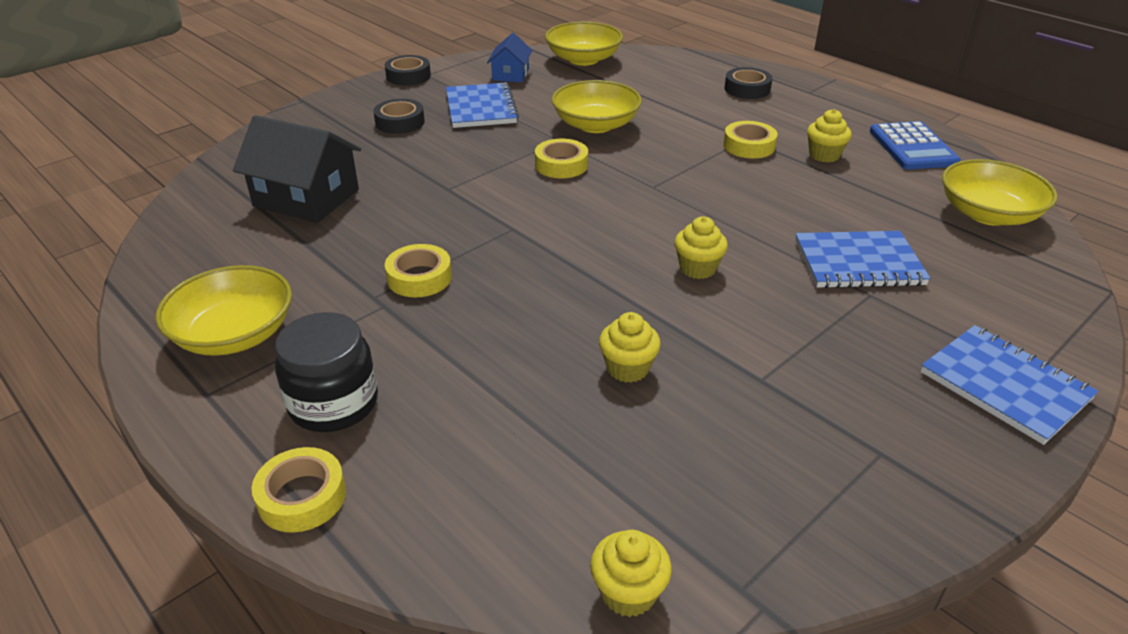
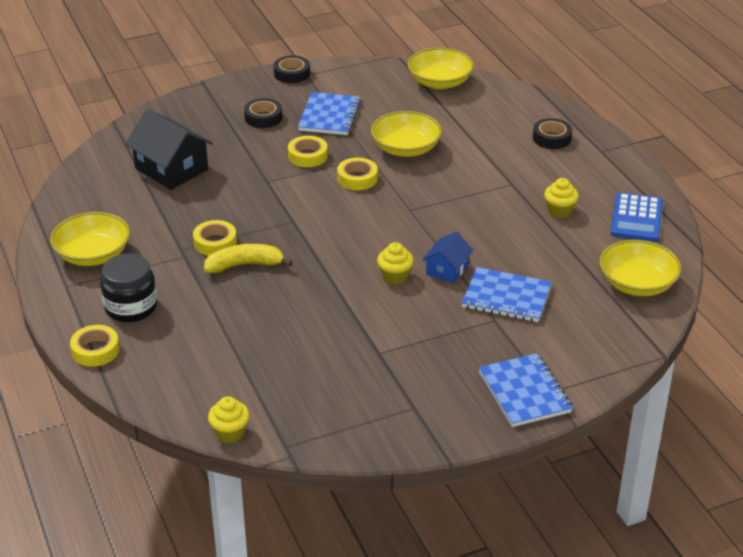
camera: 20 degrees right, 0 degrees up
(480, 298) = (245, 265): none -> yellow banana
(510, 74) = (371, 87): blue house -> blue house (447, 269)
(628, 368) = (305, 328): yellow cupcake -> none
(749, 146) = (508, 191): yellow tape -> yellow tape (307, 156)

